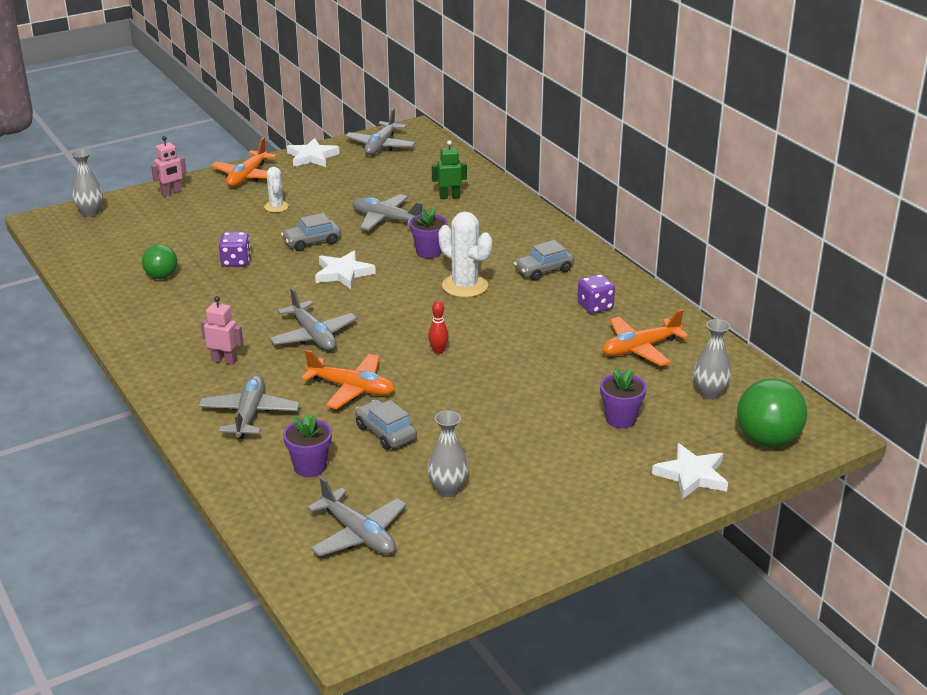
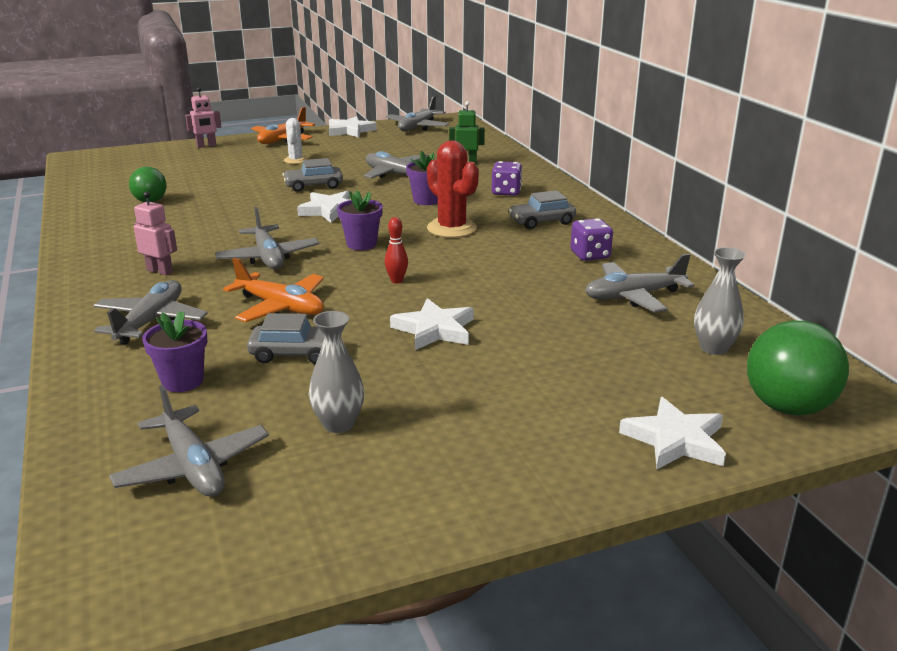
camera: 10 degrees right, 5 degrees down
(90, 213) = (123, 155): grey vase -> none
(236, 262) = (230, 195): purple dice -> purple dice (506, 192)
(385, 432) = (294, 353): grey car -> grey car turned 120 degrees clockwise
(465, 286) = (452, 228): white cactus -> red cactus
(489, 398) = (435, 329): none -> white star
(620, 419) = (591, 365): purple flower pot -> purple flower pot (361, 244)
(640, 348) = (633, 296): orange plane -> grey plane

